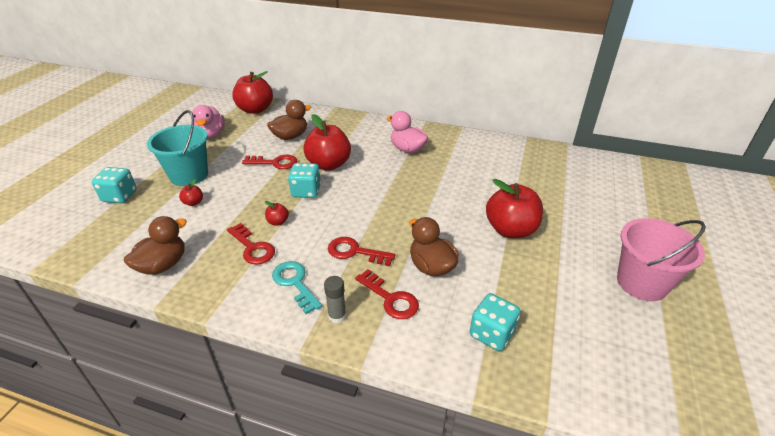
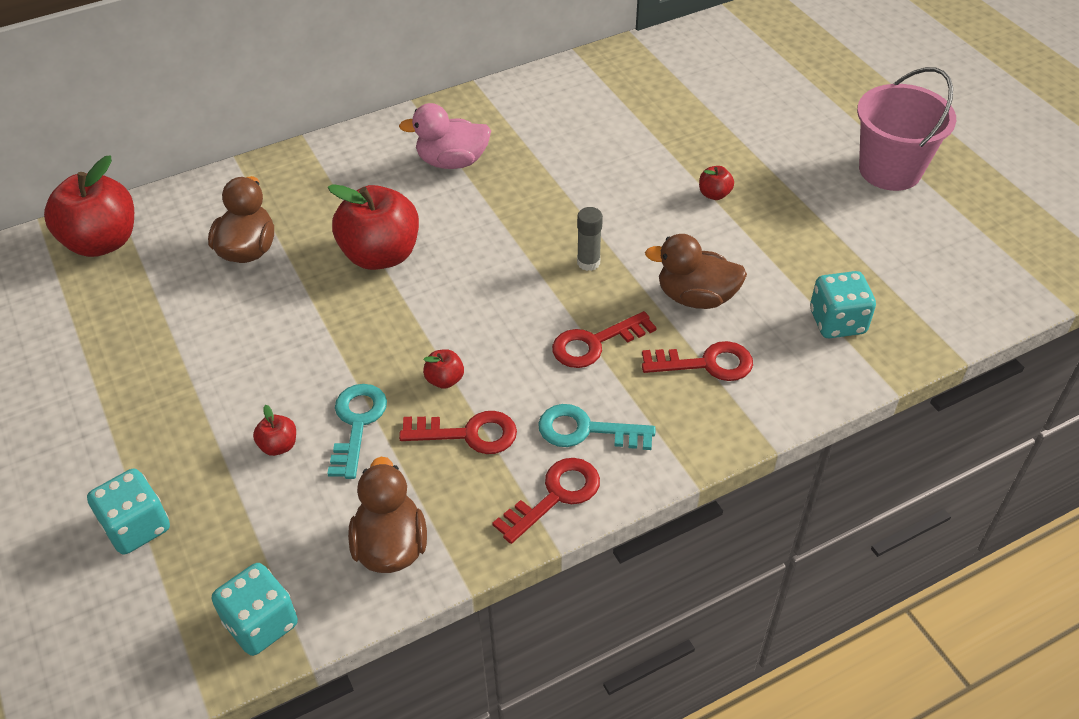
camera: 45 degrees left, 10 degrees up
(189, 175) = (193, 416): turquoise bucket -> none
(211, 134) = (103, 333): pink duck -> none
(226, 214) = (357, 424): none -> turquoise key
(275, 163) = (296, 305): red key -> red key (555, 496)
(306, 191) = (413, 314): turquoise dice -> turquoise dice (261, 623)
(337, 316) = (683, 425): grey glue stick -> grey glue stick (588, 262)
(510, 230) = (714, 194): red apple -> red apple, size x0.43

